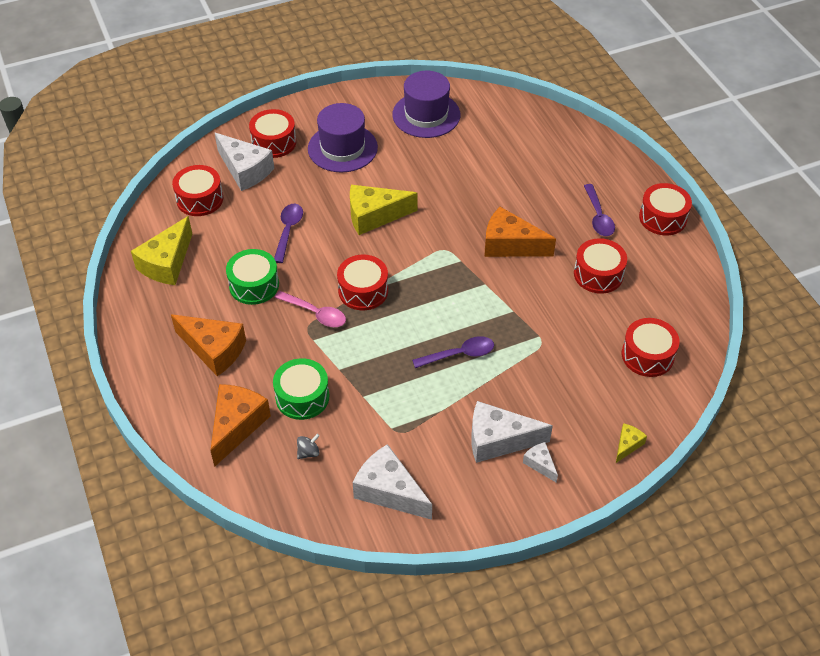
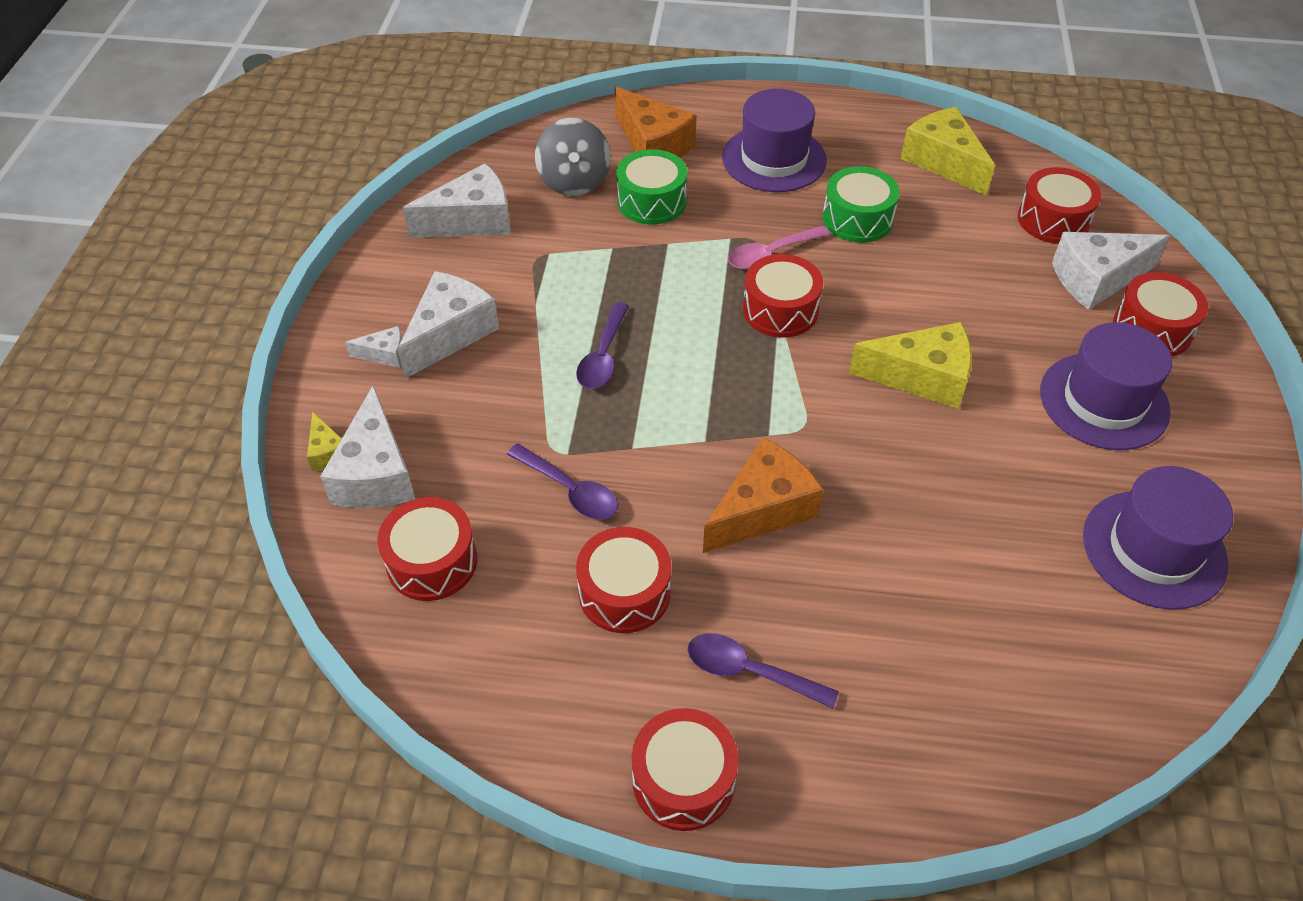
camera: 120 degrees right, 0 degrees up
(214, 350) = (774, 159): orange cheese -> purple hat
(288, 231) = (941, 280): purple spoon -> purple spoon (570, 490)
(308, 452) = (574, 181): grey spinning top -> grey spinning top, size x2.23
(374, 216) = (922, 377): yellow cheese -> yellow cheese turned 75 degrees clockwise
(621, 413) = (376, 473): none -> white cheese

